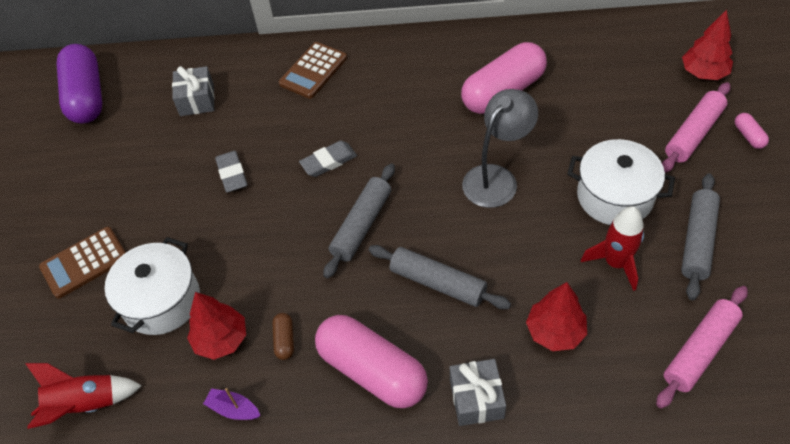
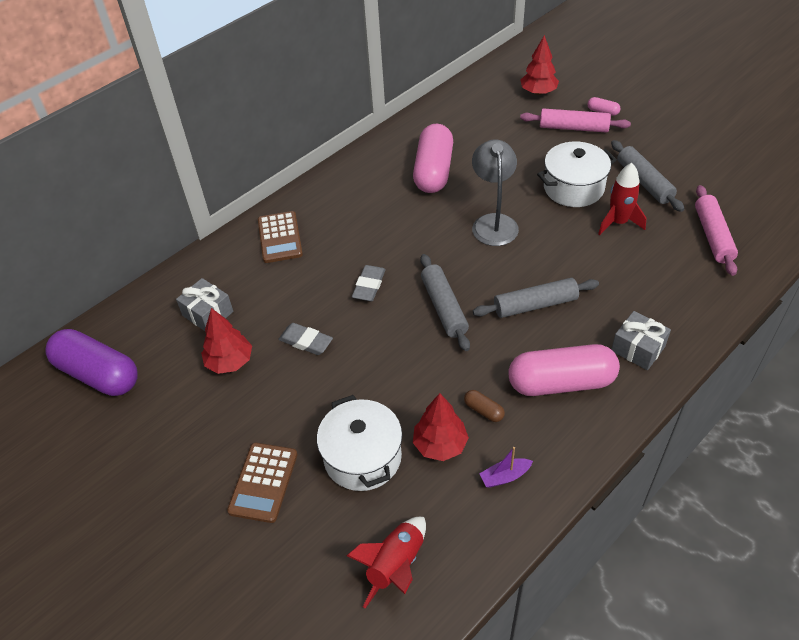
camera: 45 degrees left, 5 degrees down
(555, 332) = (633, 281): red tree -> red tree (229, 362)
(693, 134) = (573, 128): pink rolling pin -> pink rolling pin turned 75 degrees counterclockwise

